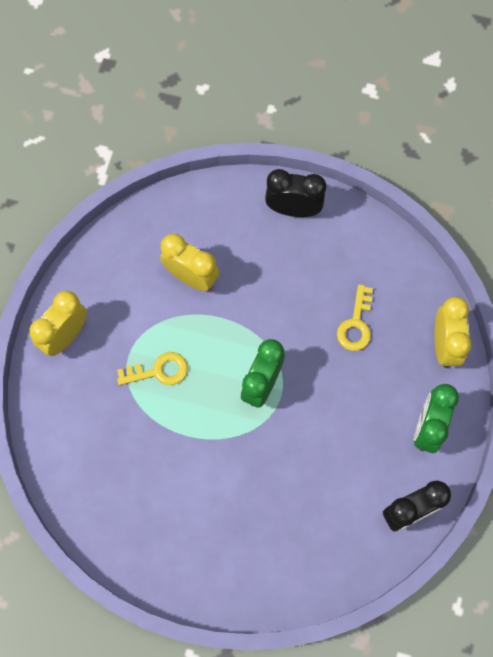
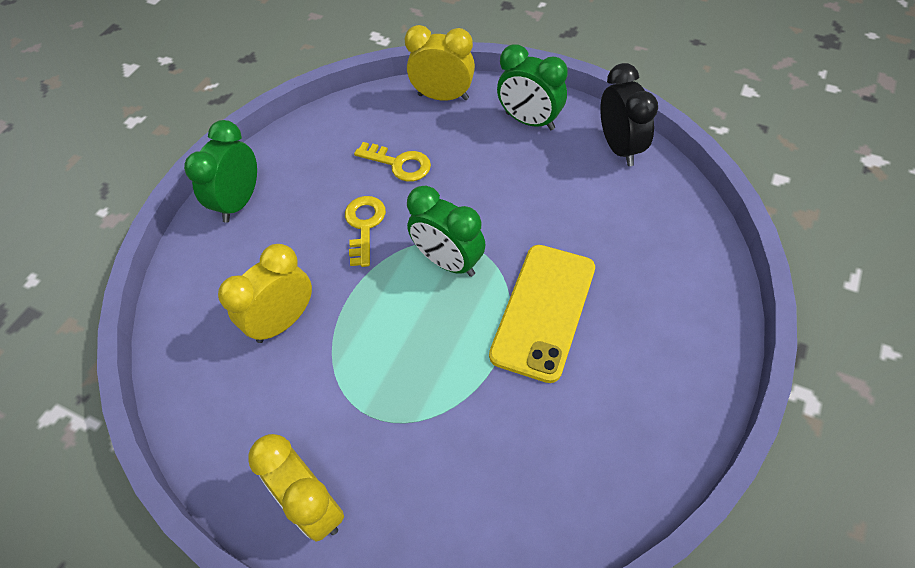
camera: 75 degrees left, 15 degrees down
(159, 371) = (402, 378): yellow key -> yellow key (364, 225)
(228, 463) = (544, 311): none -> yellow phone
(293, 209) = (239, 202): black clock -> green clock

